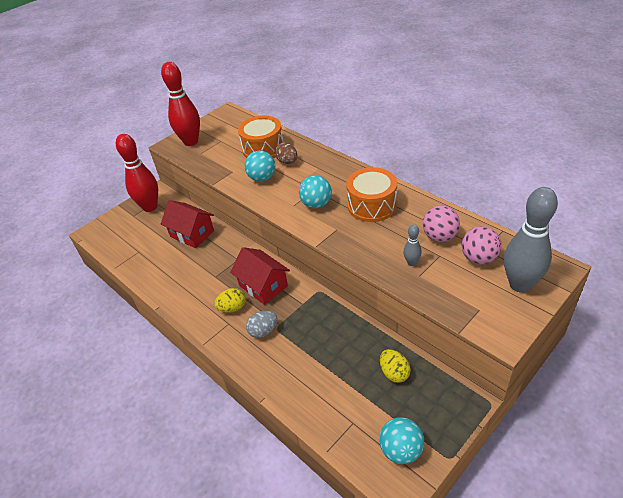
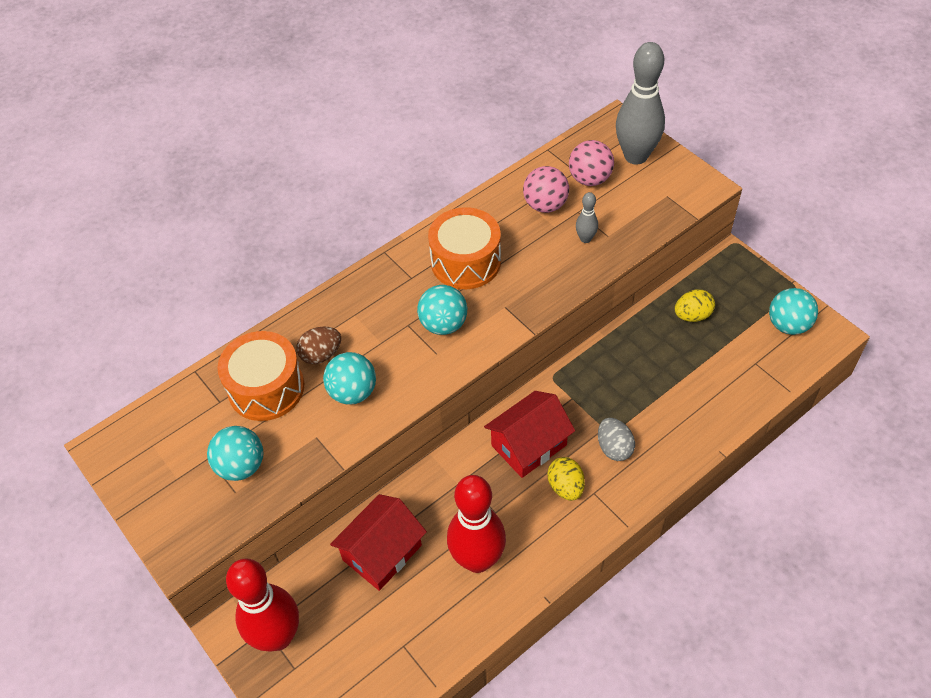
camera: 85 degrees left, 10 degrees up
(191, 142) = (187, 511): red bowling pin -> red bowling pin (477, 560)
(215, 151) = (241, 466): none -> turquoise ball

